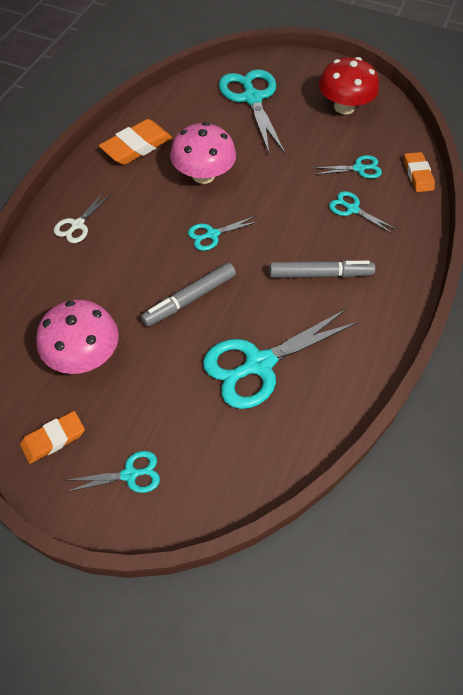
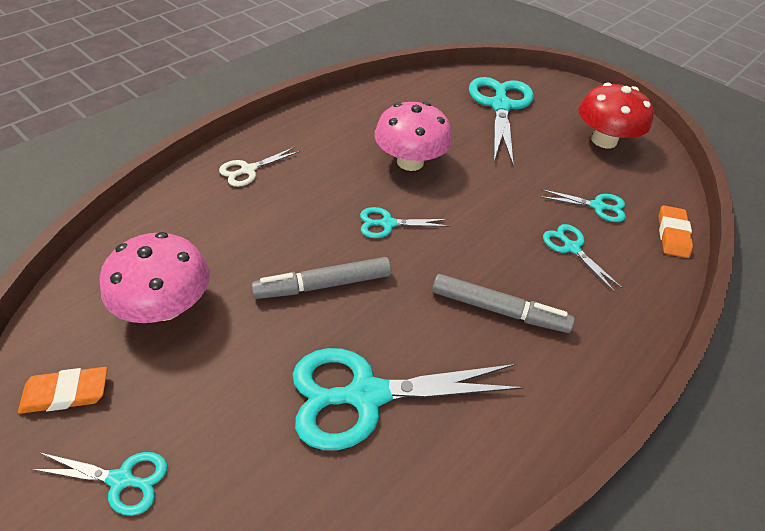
camera: 20 degrees right, 10 degrees down
(136, 146) = (354, 116): orange eraser -> none

